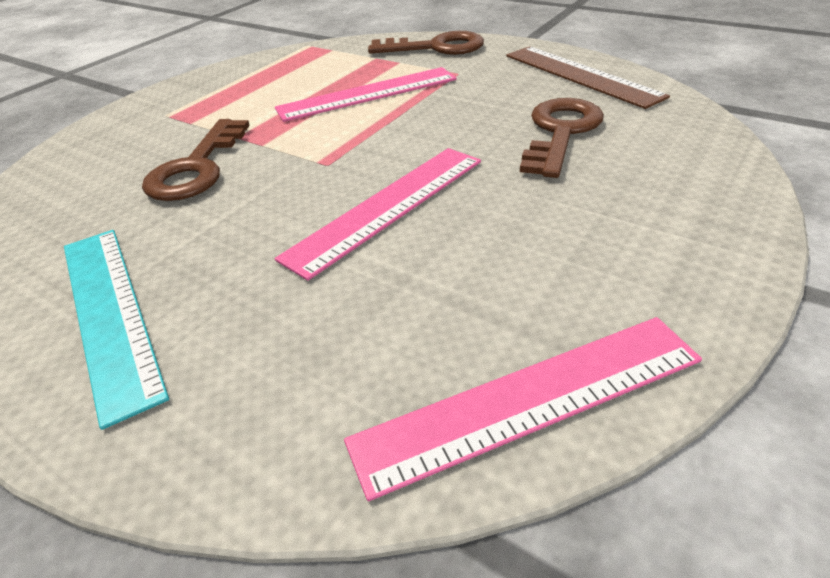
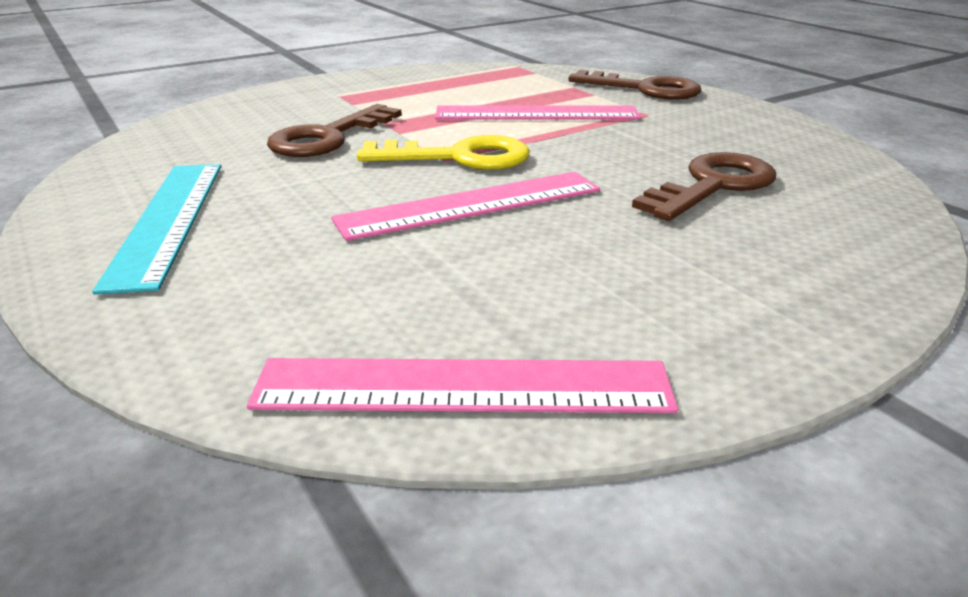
camera: 20 degrees right, 10 degrees down
(337, 158) = (459, 157): none -> yellow key
(580, 75) = (787, 142): brown ruler -> none

